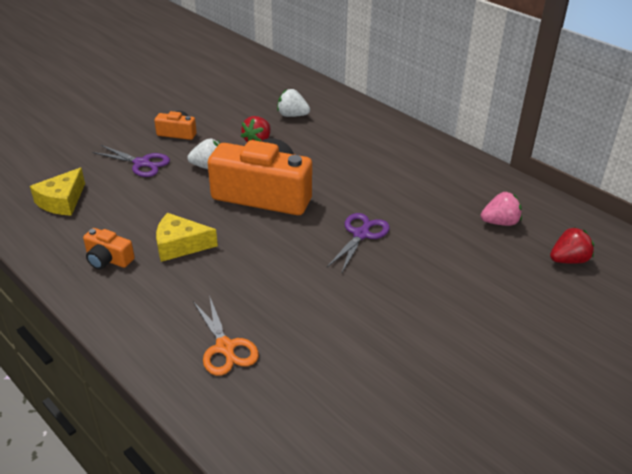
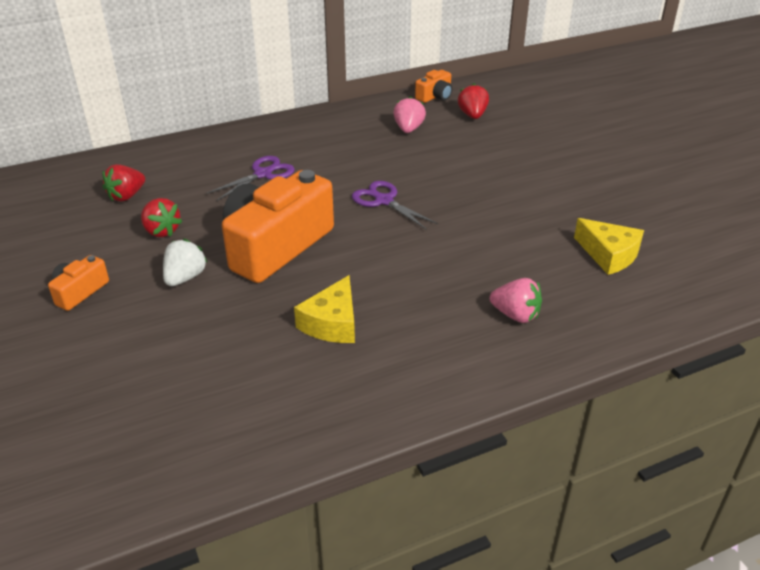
camera: 70 degrees left, 0 degrees up
(62, 201) = (162, 424): yellow cheese -> yellow cheese (609, 255)
(108, 259) = (326, 387): orange camera -> orange camera (435, 96)
(142, 163) = (129, 334): purple scissors -> purple scissors (263, 174)
(225, 348) = (515, 315): orange scissors -> pink strawberry
(292, 115) = (126, 196): white strawberry -> red strawberry

